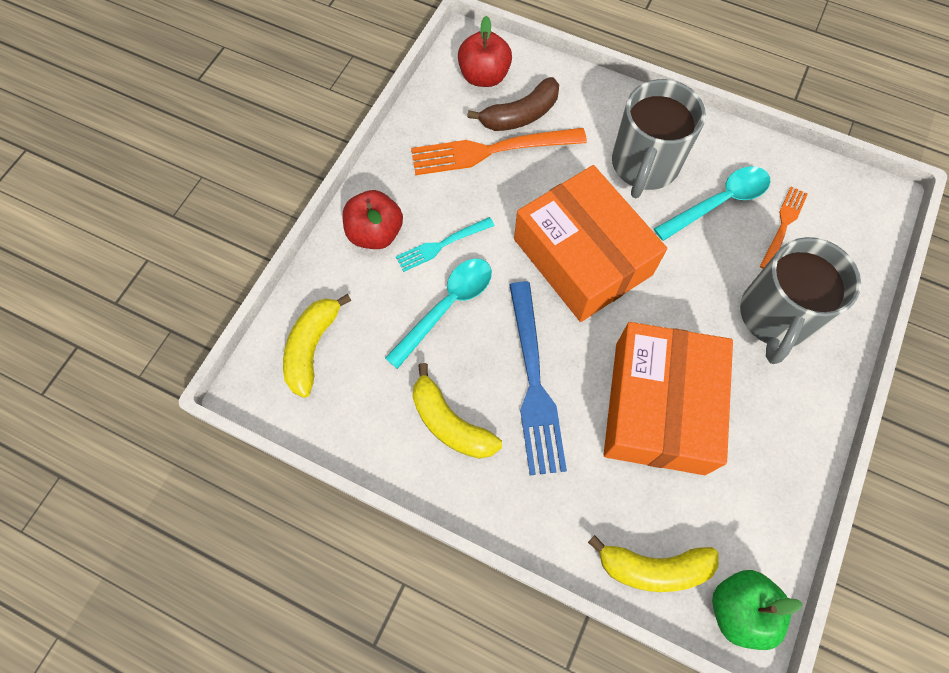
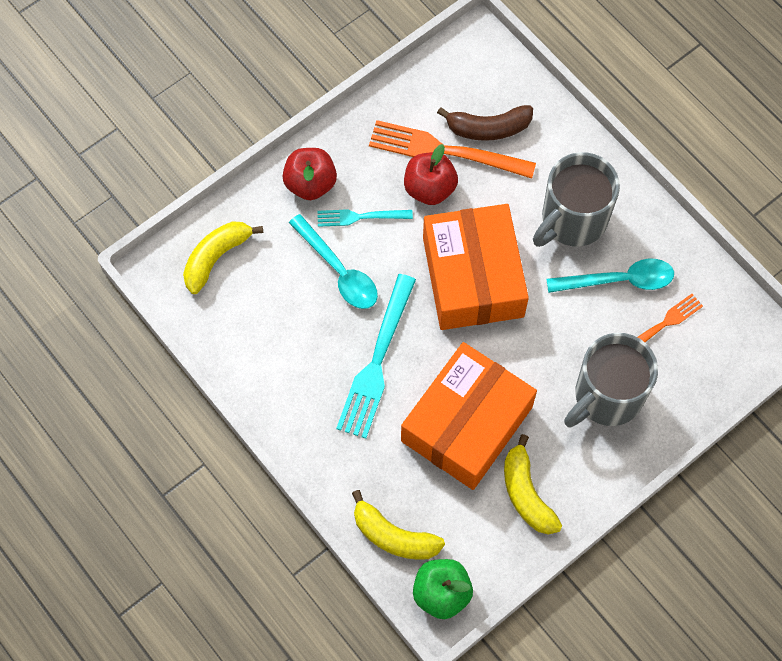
camera: 25 degrees right, 0 degrees up
(447, 307) = (338, 271): turquoise spoon -> turquoise spoon turned 75 degrees clockwise
(450, 423) = (295, 363): yellow banana -> yellow banana (526, 493)
(484, 76) = (475, 78): red apple -> red apple (429, 188)
(534, 382) = (377, 361): blue fork -> turquoise fork

